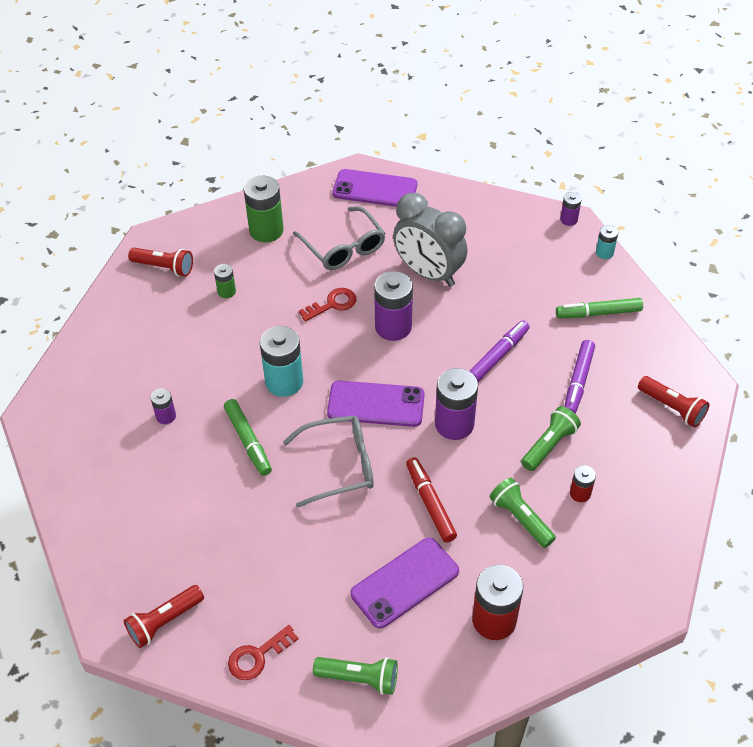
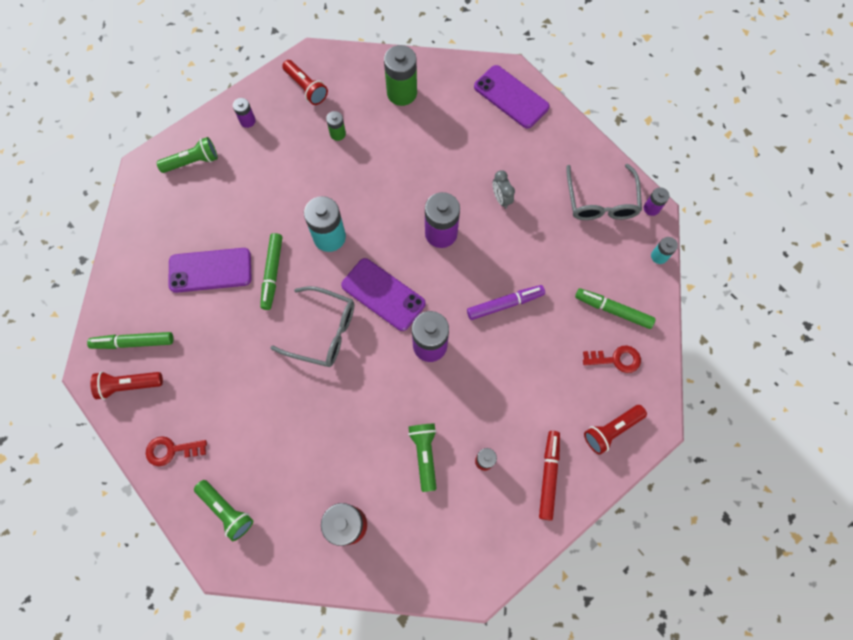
camera: 30 degrees right, 20 degrees up
(140, 579) = (133, 342): none -> green marker
(166, 416) = (229, 219): purple battery -> purple battery (247, 121)
(332, 304) = (408, 187): red key -> red key (616, 359)
(344, 248) = (450, 140): grey glasses -> grey glasses (601, 201)
(405, 582) = (306, 455): purple phone -> purple phone (210, 270)
(428, 273) = (501, 199): grey clock -> grey clock, size x0.44
(430, 503) = (367, 402): red marker -> red marker (548, 475)
(549, 445) = (489, 405): green flashlight -> green flashlight (192, 162)
(578, 381) = (552, 363): purple marker -> none
(672, 408) = (611, 430): red flashlight -> red flashlight turned 75 degrees clockwise

